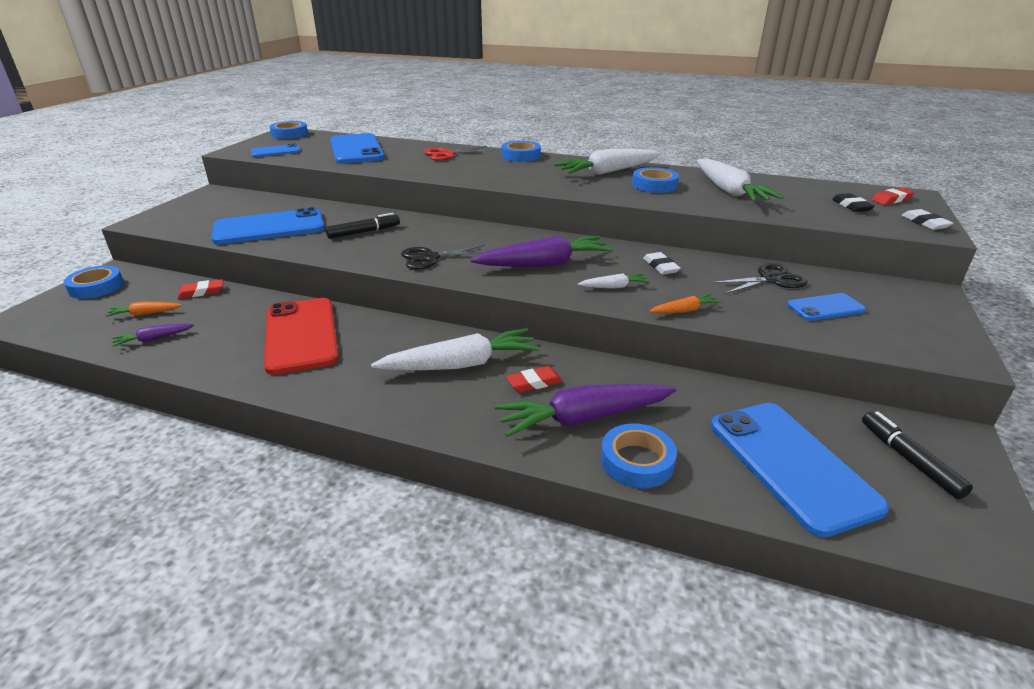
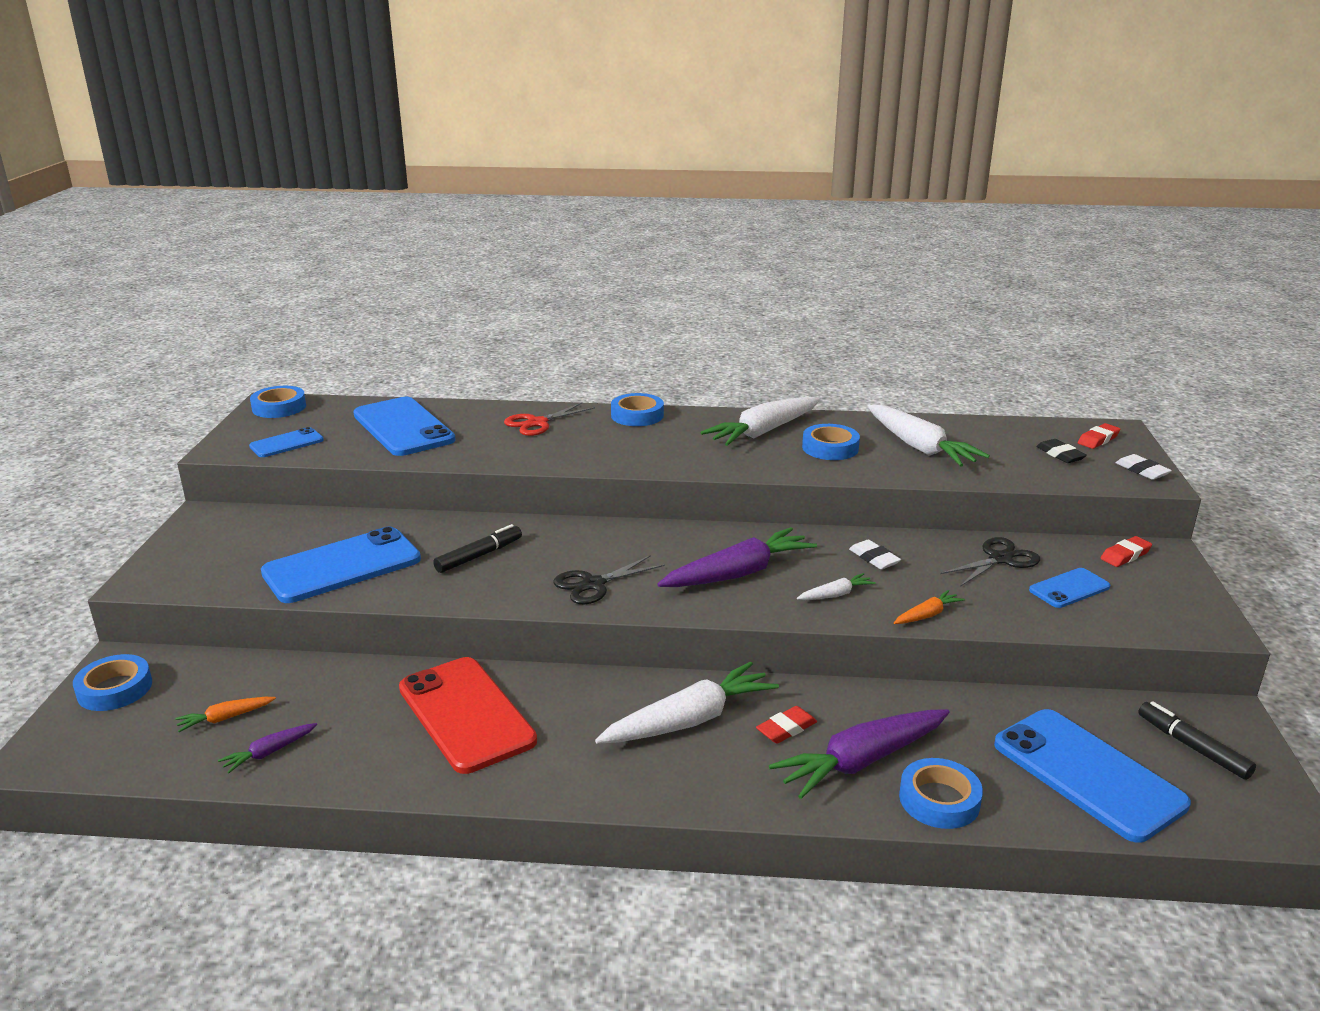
camera: 15 degrees left, 5 degrees down
(201, 292) = (280, 673): red eraser -> red eraser (1125, 555)

